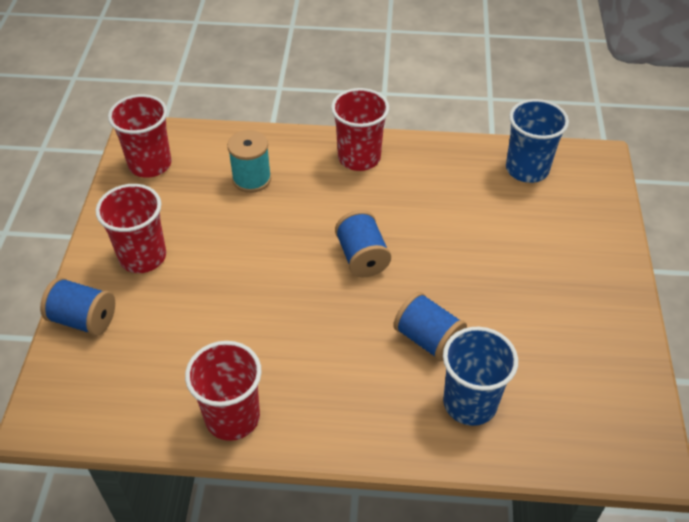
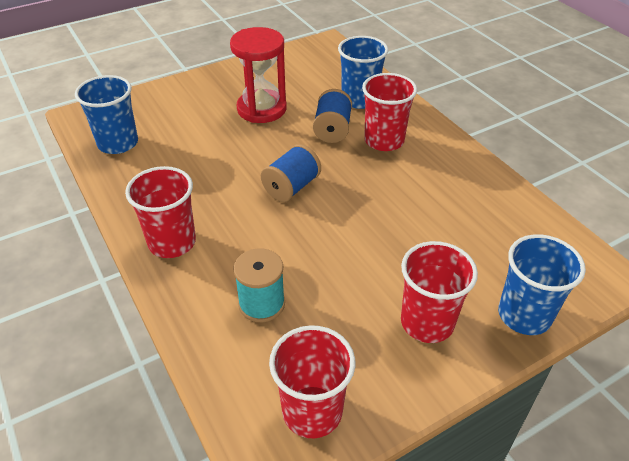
camera: 125 degrees left, 5 degrees down
(84, 319) = (524, 315): blue spool -> blue cup
(232, 417) = (484, 182): red cup -> red cup (384, 141)
(515, 298) = (261, 109): none -> red hourglass

